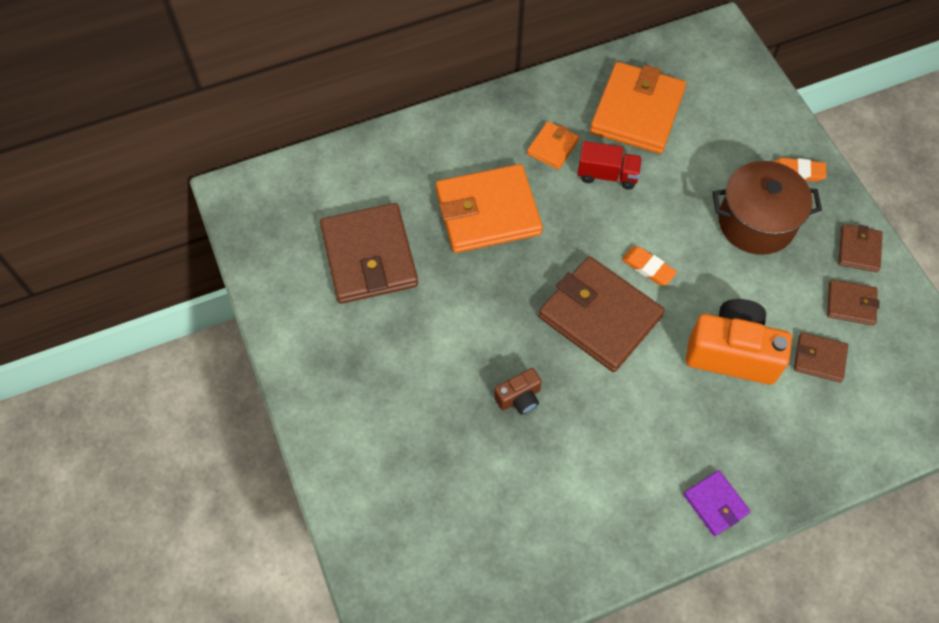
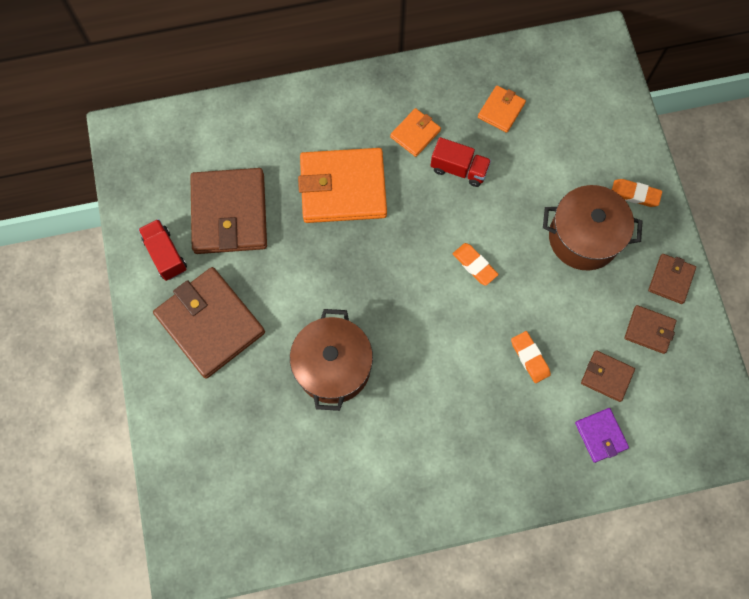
camera: 10 degrees right, 10 degrees up
(306, 310) = (165, 254): none -> red truck
(519, 398) = (333, 367): brown camera -> brown pot
(600, 316) = (420, 304): brown wallet -> brown wallet (210, 324)
(637, 111) = (501, 110): orange wallet -> orange wallet, size x0.49
(715, 504) = (481, 491): purple wallet -> purple wallet (600, 435)
(732, 353) = (529, 358): orange camera -> orange eraser

